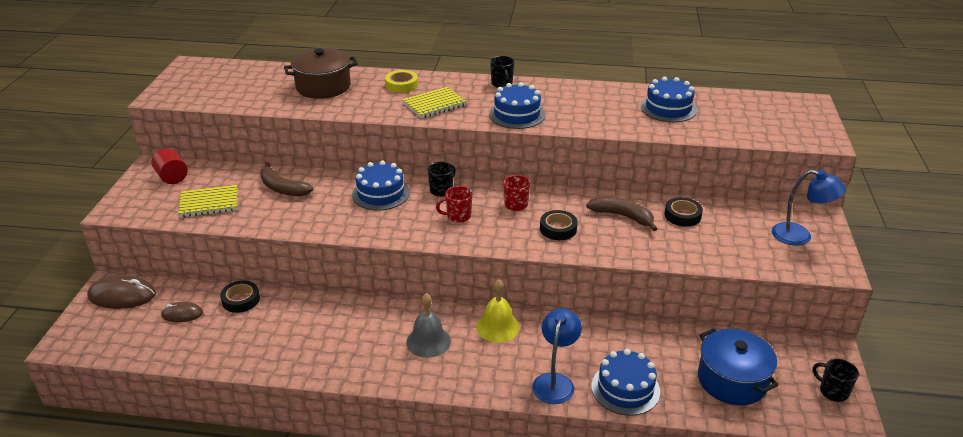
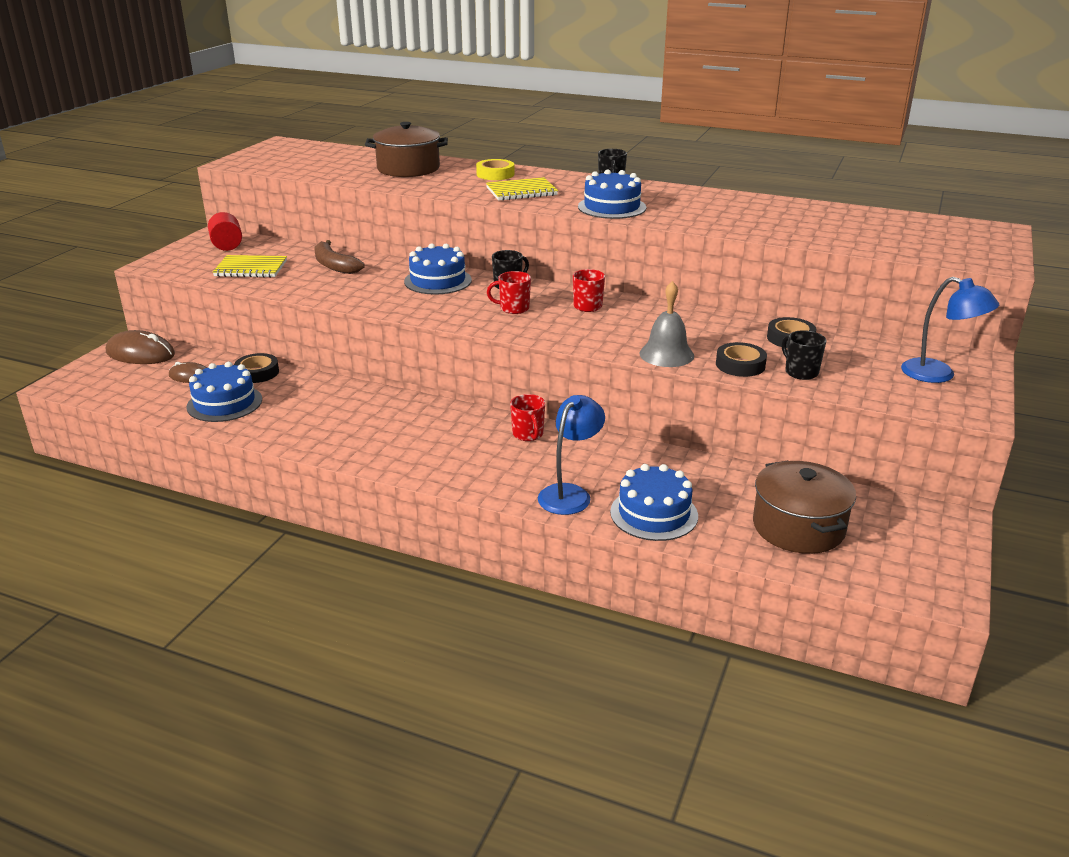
camera: 15 degrees right, 5 degrees down
(428, 341) = (440, 436): grey bell -> grey bell (666, 354)
(497, 327) = (528, 434): yellow bell -> red mug
(558, 229) = (626, 332): black tape -> black tape (740, 365)
(622, 216) = (712, 330): brown banana -> none
(668, 108) = (803, 218): blue cake -> blue cake (224, 403)
(732, 380) = (798, 527): blue pot -> brown pot
(832, 391) = (933, 559): black mug -> black mug (800, 372)

